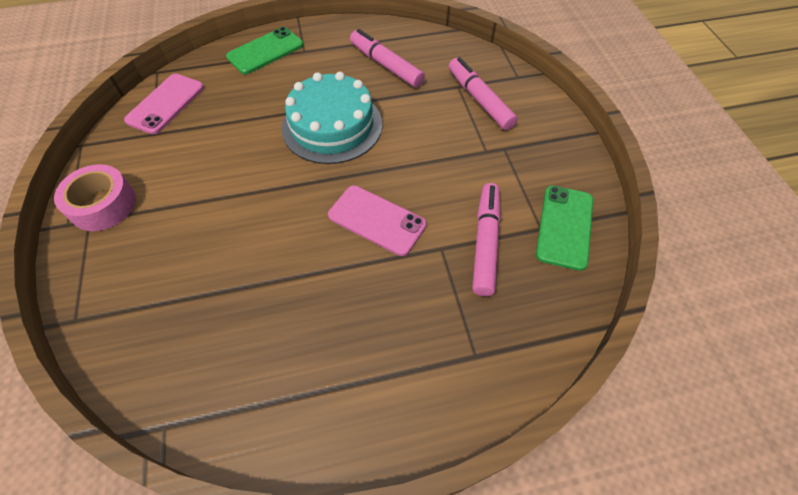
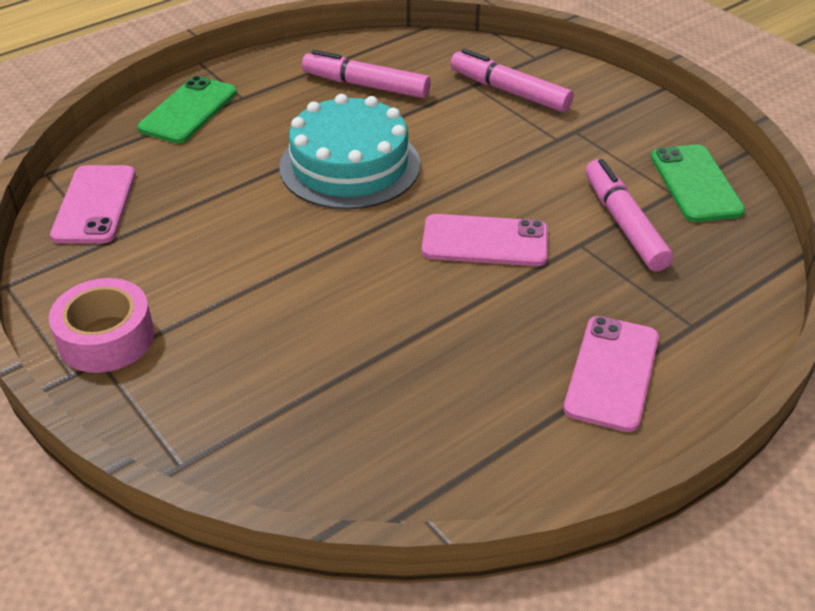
camera: 25 degrees left, 15 degrees down
(387, 372) = (612, 373): none -> pink phone

